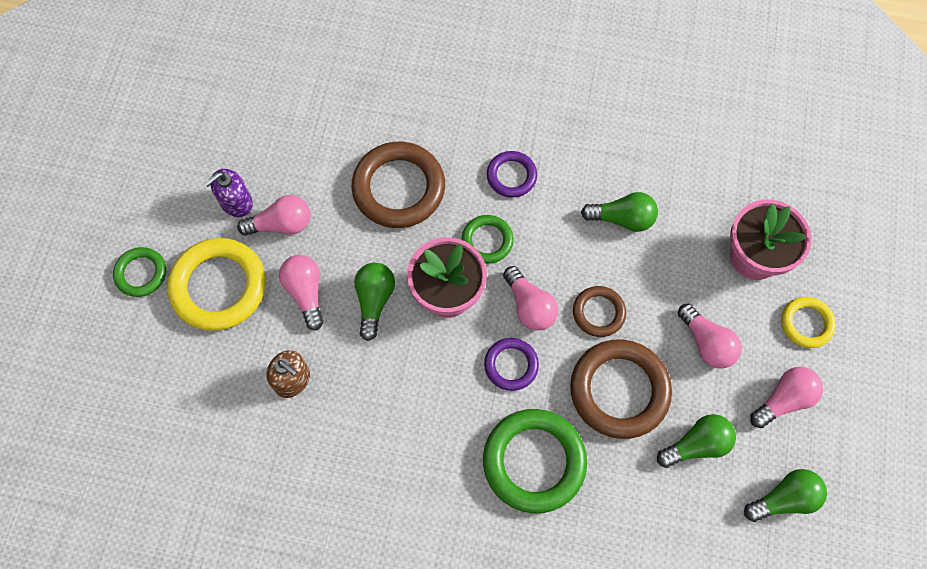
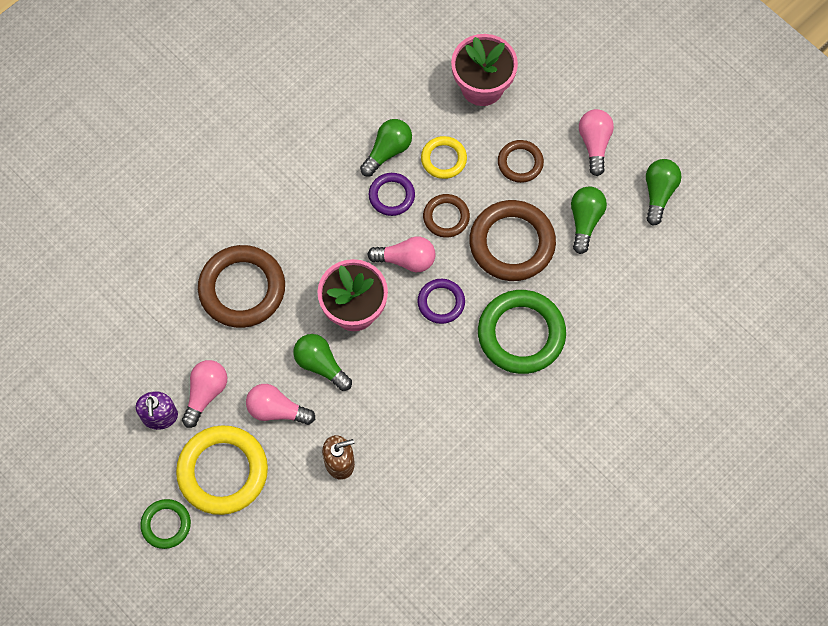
camera: 55 degrees left, 0 degrees up
(487, 241) = (334, 254): green ring -> none
(511, 176) = (295, 203): purple ring -> purple ring (391, 196)
(706, 343) = (520, 163): pink light bulb -> brown ring
(806, 323) = (553, 90): yellow ring -> yellow ring (443, 159)

